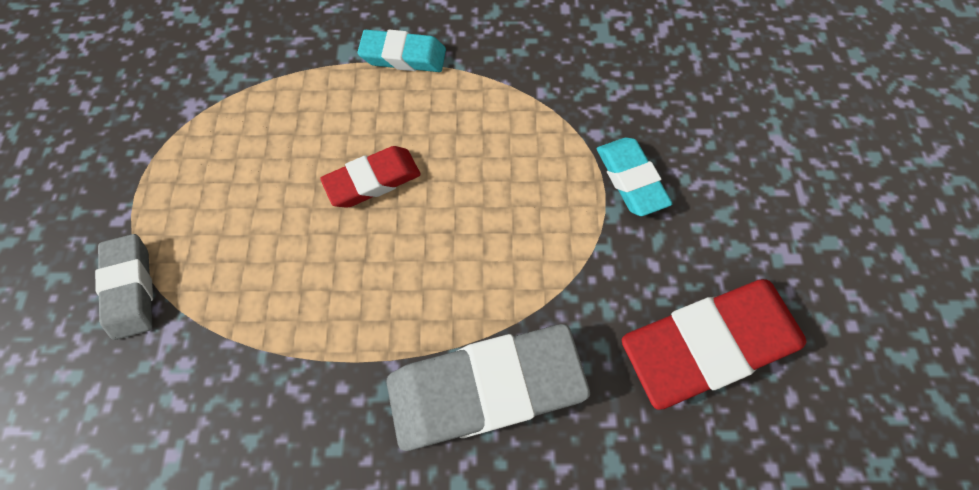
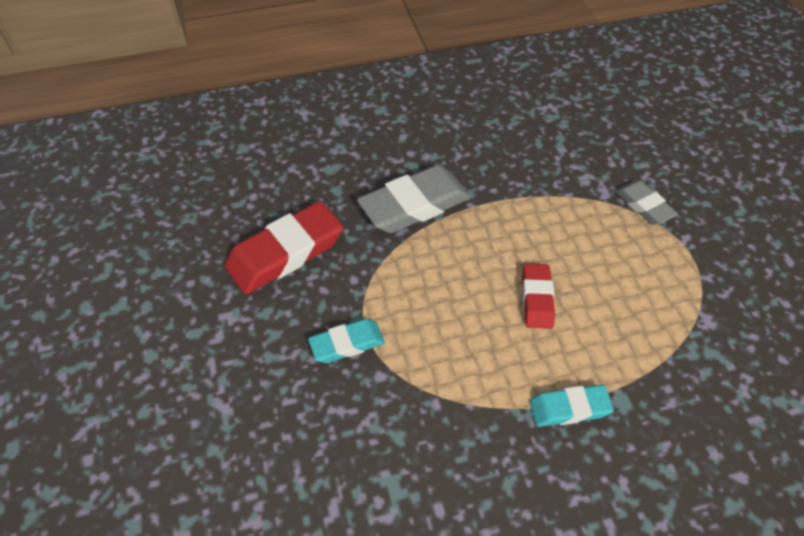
camera: 165 degrees right, 15 degrees down
(373, 180) = (536, 299): red eraser -> red eraser turned 45 degrees counterclockwise
(630, 179) = (347, 344): turquoise eraser -> turquoise eraser turned 75 degrees counterclockwise

